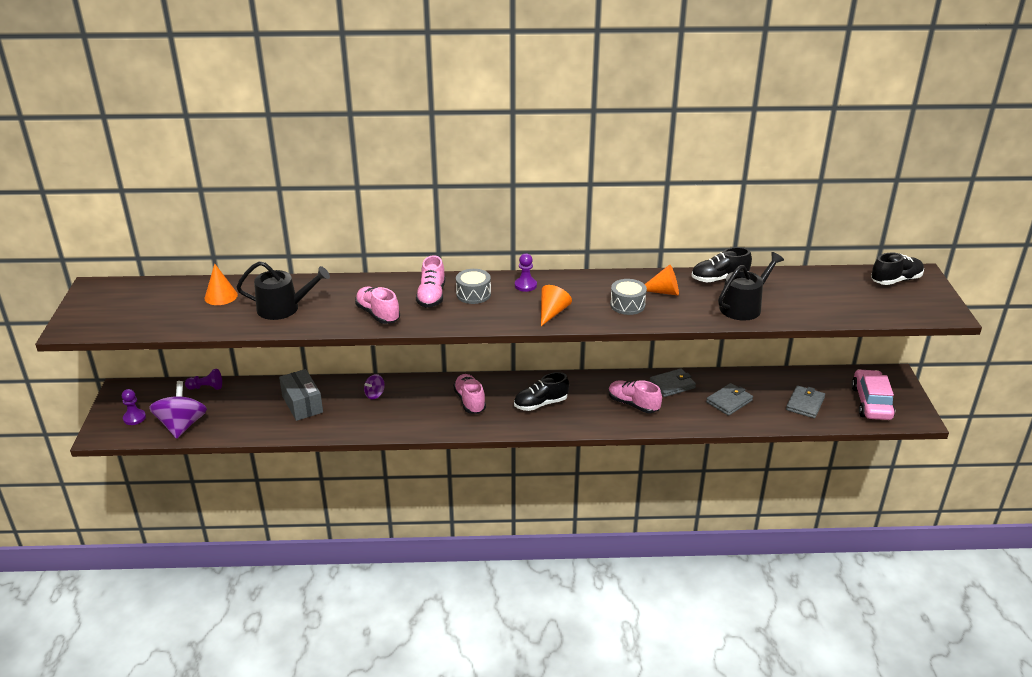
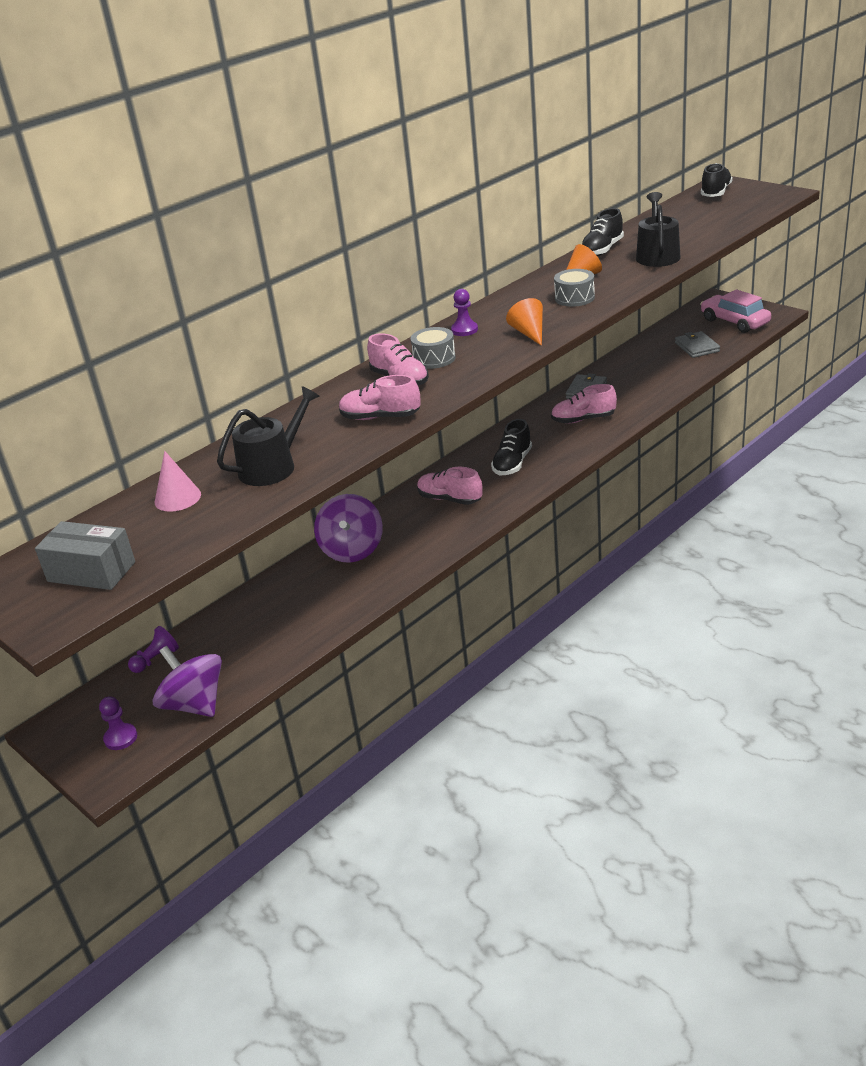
camera: 40 degrees left, 0 degrees up
(221, 296) = (177, 498): orange cone -> pink cone
(302, 404) = (294, 602): grey box -> grey box (91, 572)
(375, 394) = (352, 550): purple spinning top -> purple spinning top, size x2.05
(729, 401) = (645, 376): grey wallet -> none

